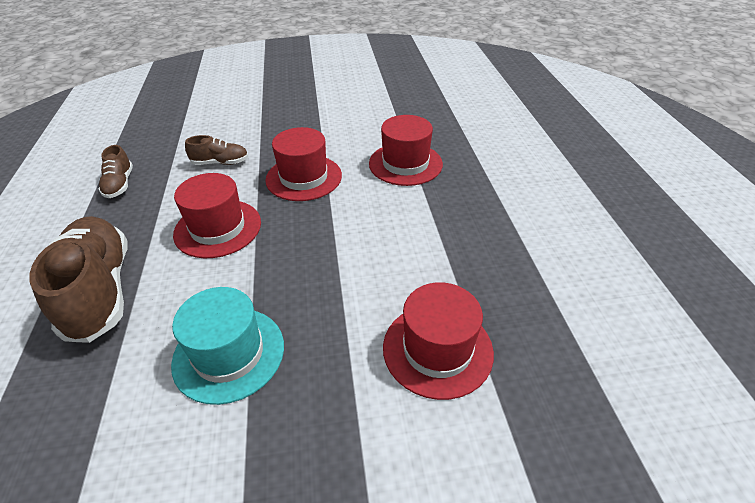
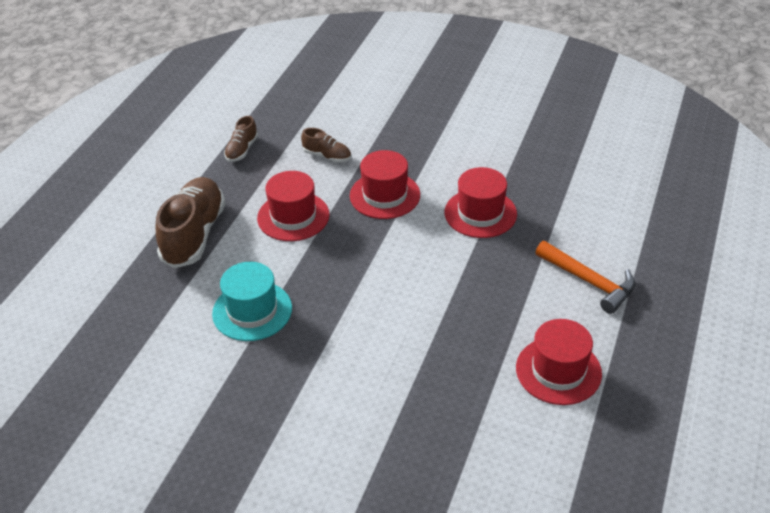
camera: 30 degrees right, 0 degrees up
(437, 349) = (385, 366): red hat -> red hat (558, 371)
(547, 186) = (589, 281): none -> orange hammer

